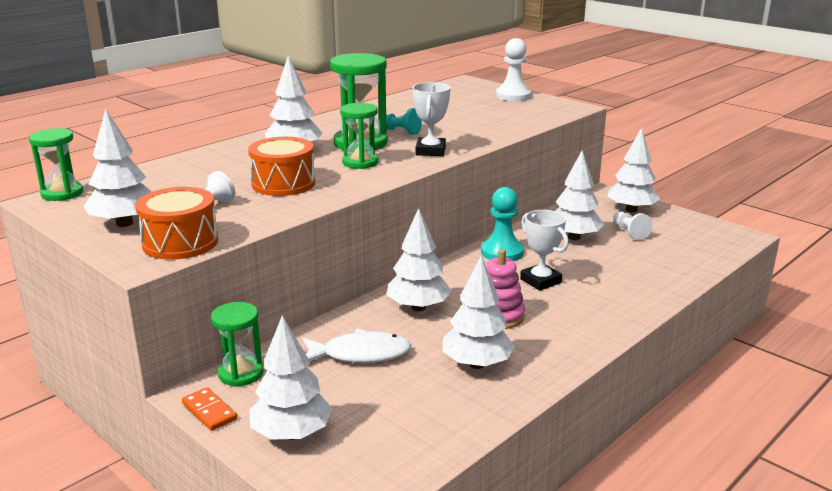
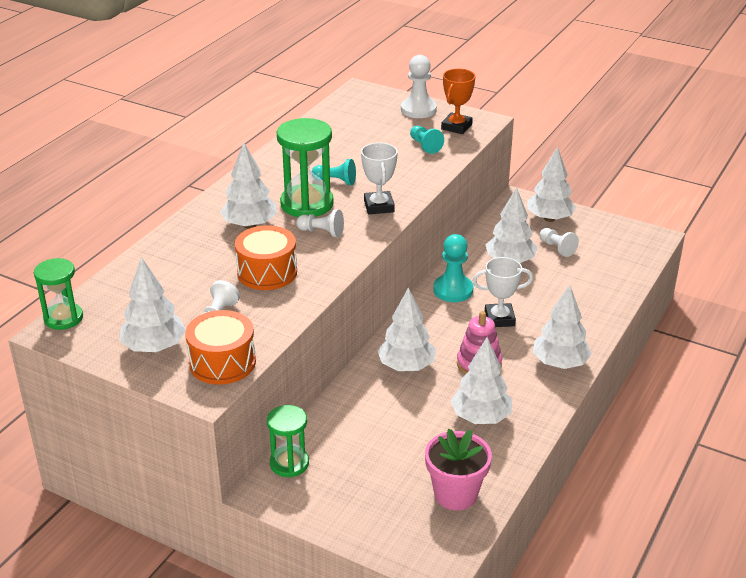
camera: 15 degrees left, 10 degrees up
(209, 411) = (285, 505): orange domino -> none
(291, 434) = (364, 512): white tree -> white tree (560, 363)
(360, 162) = (322, 232): green hourglass -> white pawn
(360, 354) = (380, 425): white fish -> none
(408, 434) = (455, 494): none -> pink flower pot
(504, 117) = (425, 146): none -> turquoise pawn
(540, 281) = (499, 318): white trophy -> white trophy turned 45 degrees counterclockwise
(544, 109) = (456, 127): none -> orange trophy

